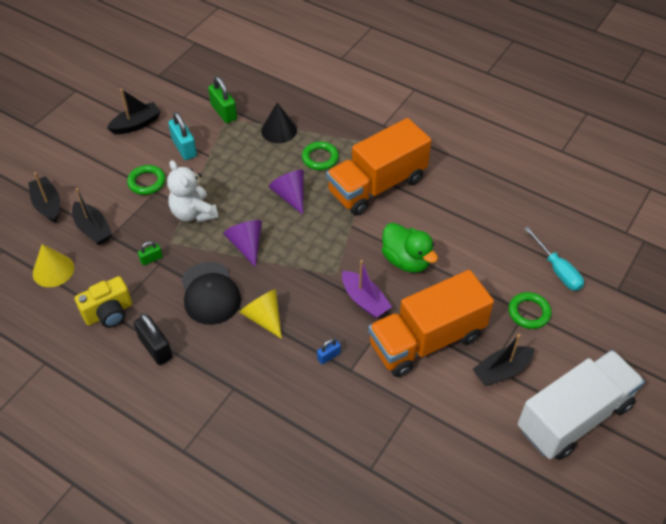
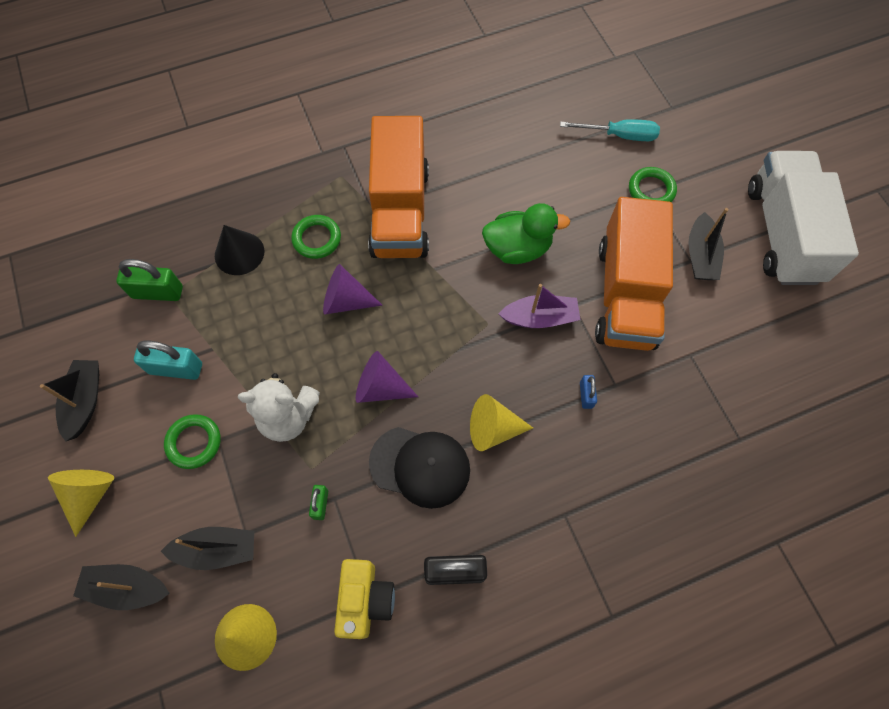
camera: 55 degrees left, 15 degrees up
(87, 159) = (90, 494): none -> yellow cone

